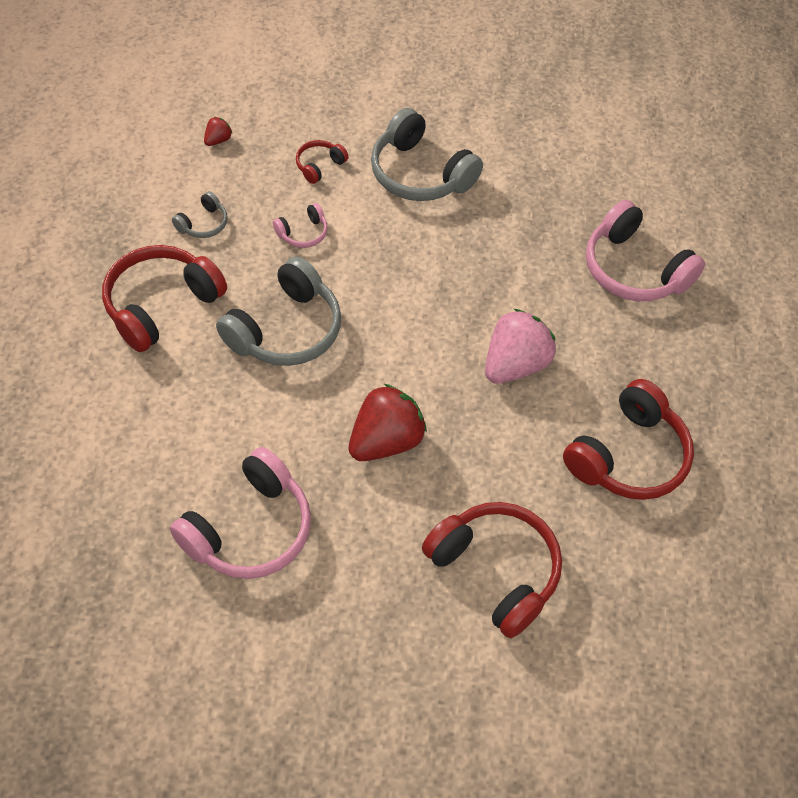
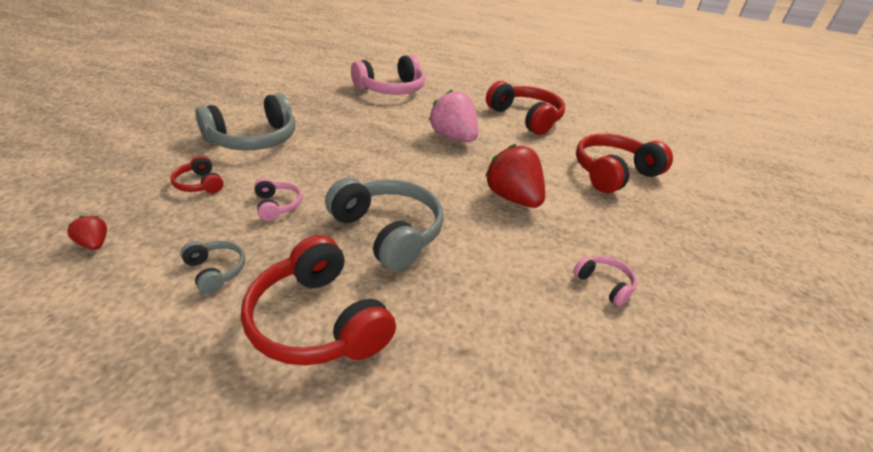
camera: 80 degrees left, 20 degrees down
(250, 529) = (604, 284): pink headphones -> pink headphones, size x0.48

